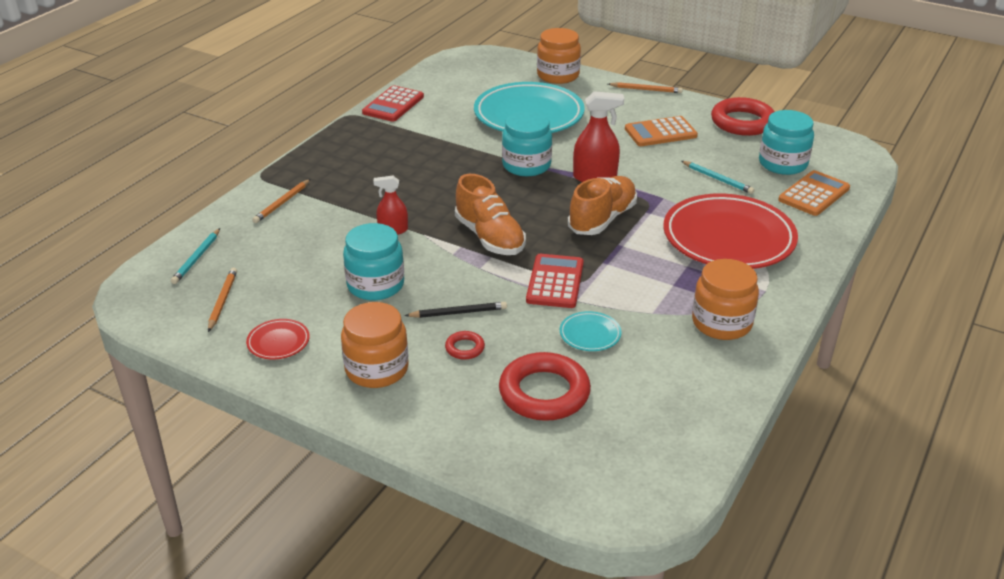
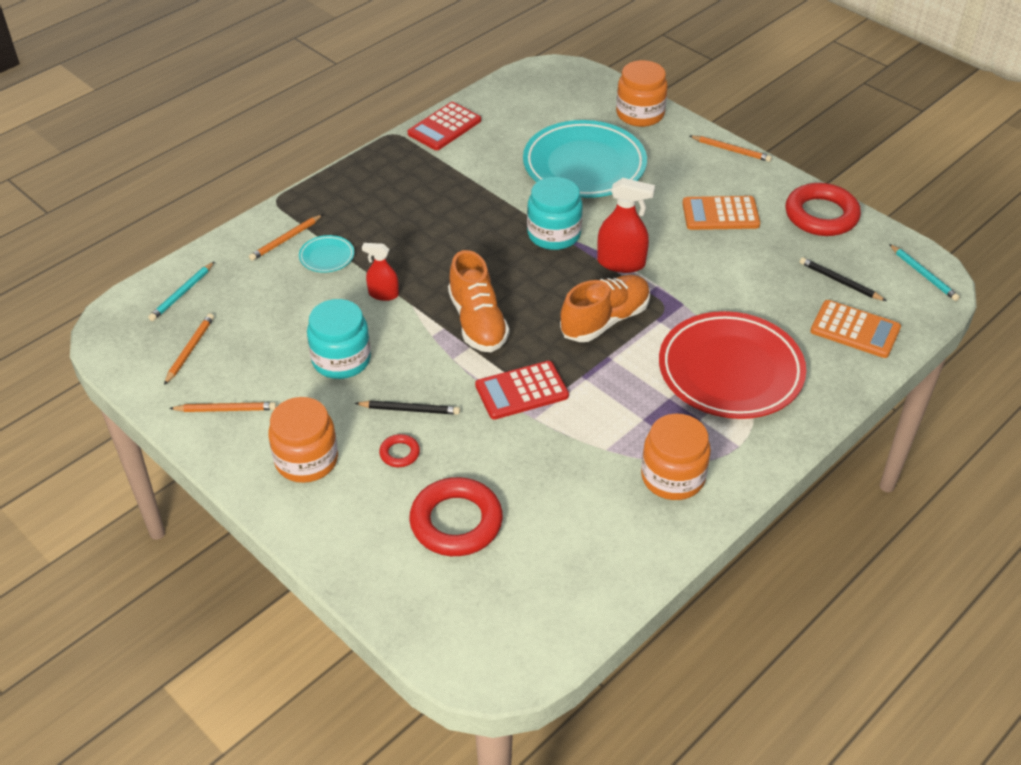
camera: 15 degrees right, 10 degrees up
(278, 342) = (225, 409): red plate -> orange pencil
(555, 282) = (521, 391): red calculator -> red calculator turned 135 degrees counterclockwise
(590, 334) = (530, 463): turquoise plate -> turquoise plate (327, 257)
(717, 179) = (755, 290): turquoise pencil -> turquoise pencil (923, 274)
(782, 164) = (840, 281): turquoise jar -> black pencil
(814, 194) = (855, 330): orange calculator -> orange calculator turned 60 degrees clockwise

